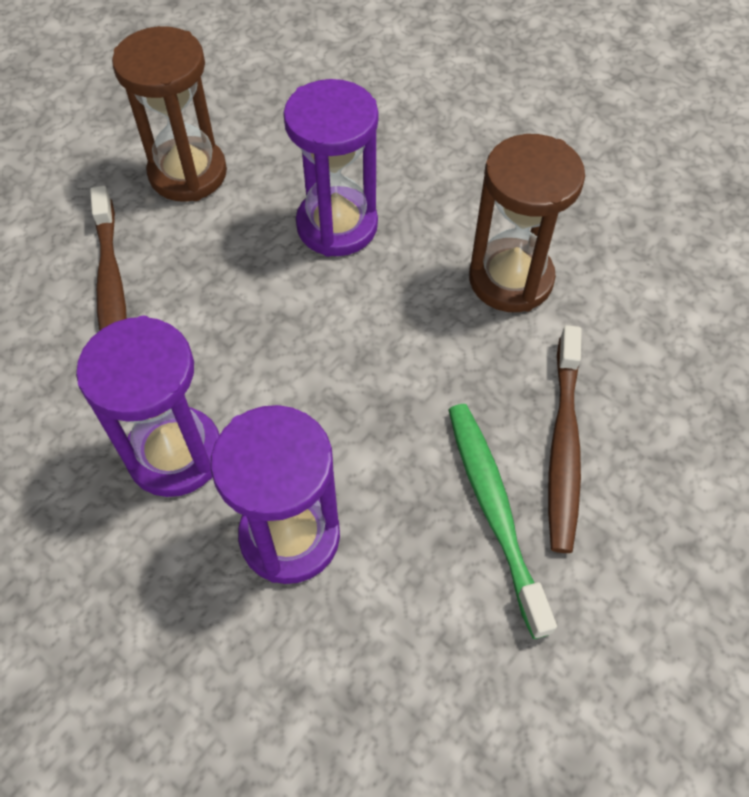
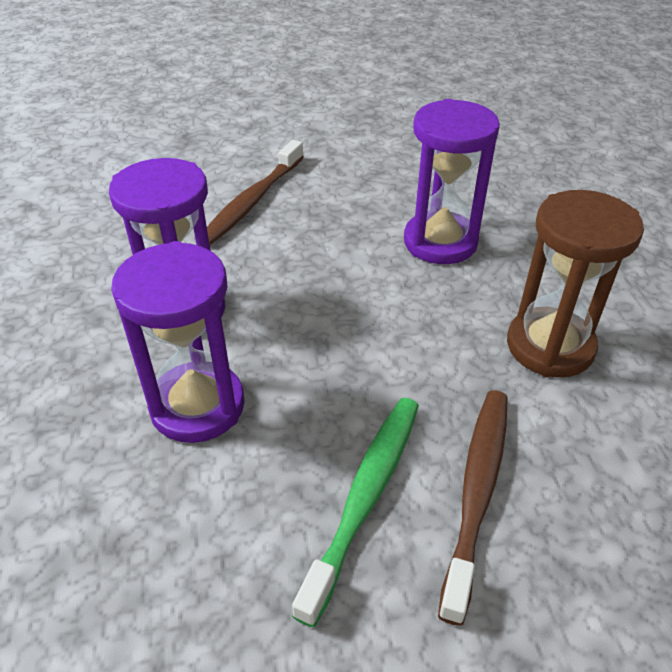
camera: 40 degrees right, 15 degrees down
(188, 173) = (368, 166): brown hourglass -> none
(563, 446) = (477, 492): brown toothbrush -> brown toothbrush turned 150 degrees clockwise

